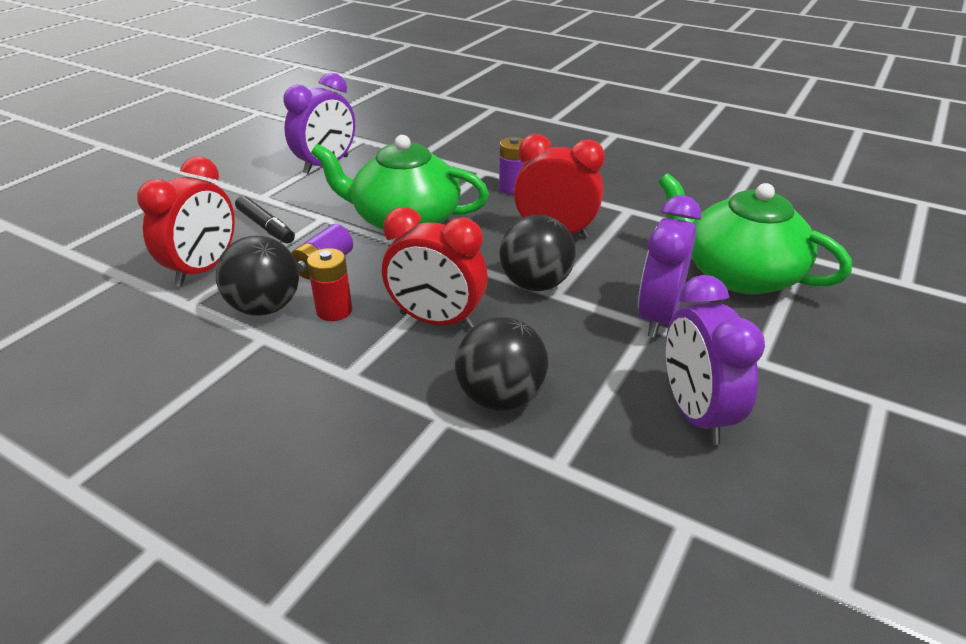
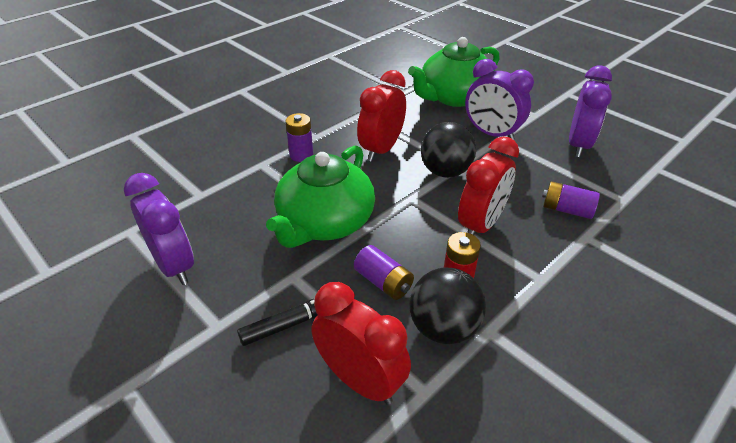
camera: 75 degrees left, 5 degrees up
(500, 397) = (566, 209): black ball -> purple battery
(695, 413) = (578, 145): purple clock -> purple clock turned 75 degrees counterclockwise

